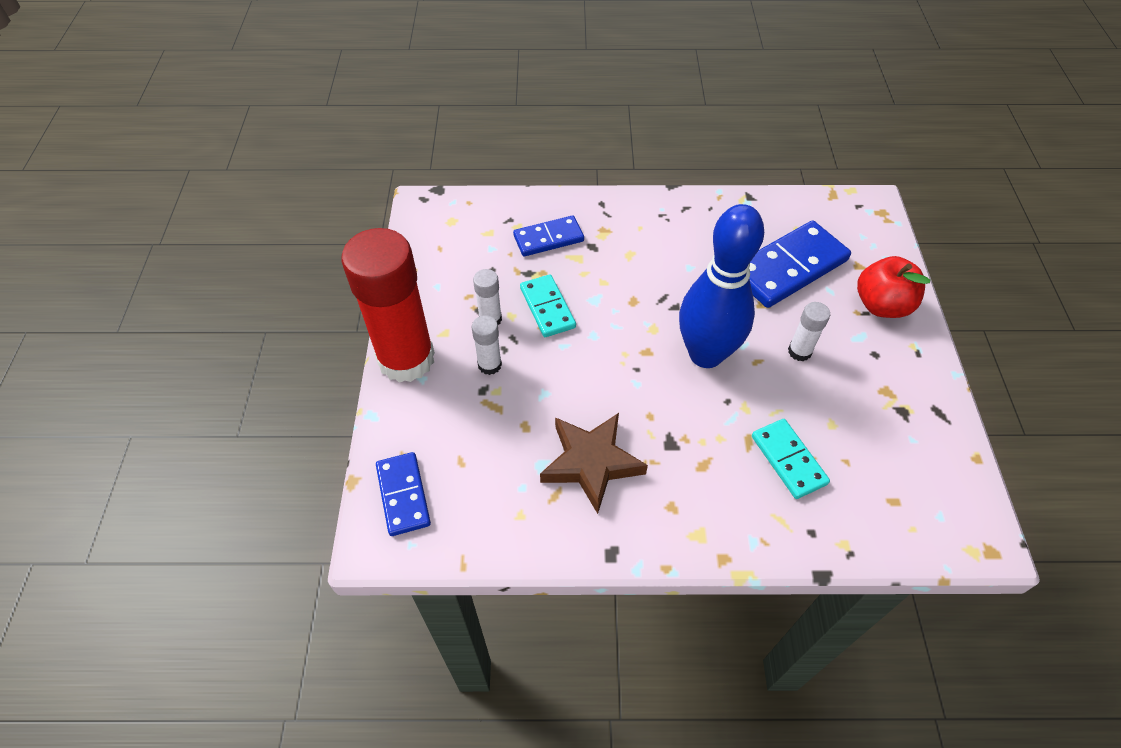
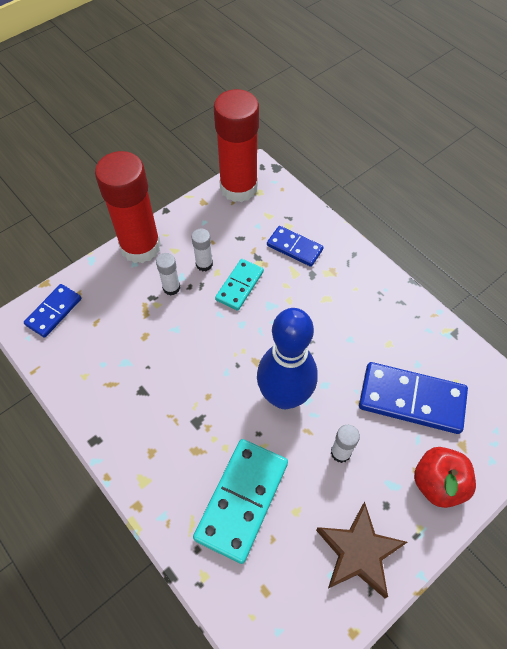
camera: 50 degrees right, 5 degrees up
(427, 232) = (238, 187): none -> red glue stick
(591, 463) = (147, 387): brown star -> brown star (358, 552)
(788, 460) = (242, 500): turquoise domino -> turquoise domino, size x1.69

